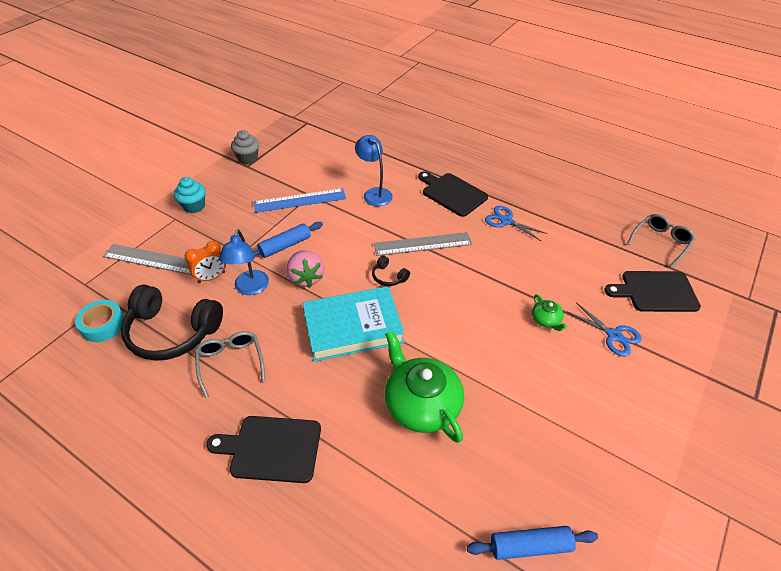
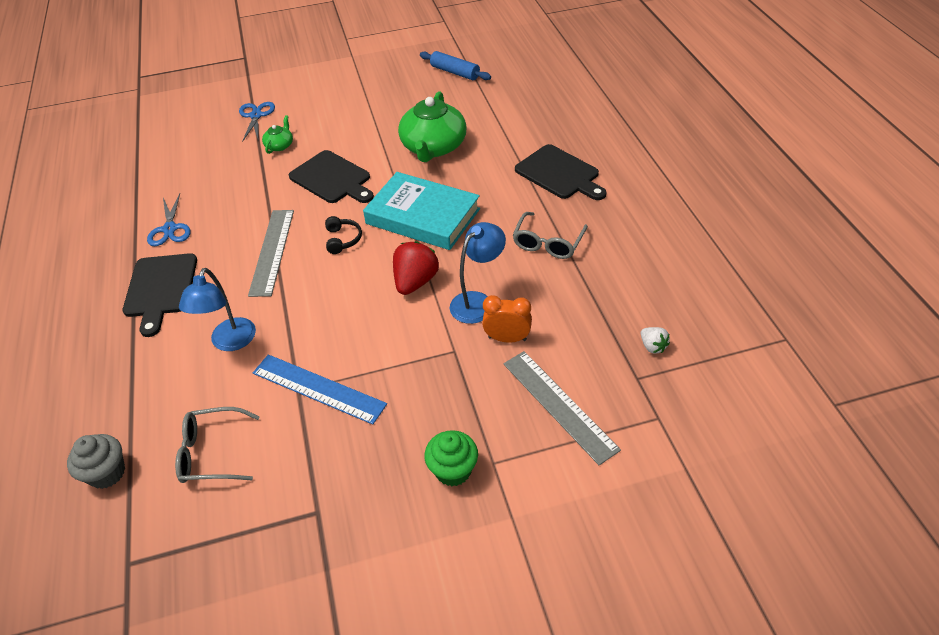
camera: 135 degrees left, 0 degrees up
(103, 325) = (652, 346): turquoise tape -> white strawberry
(172, 332) = (584, 299): black headphones -> none
(194, 206) = (453, 470): turquoise cupcake -> green cupcake
(248, 158) = (300, 530): grey cupcake -> grey cupcake (107, 473)
(285, 246) = (399, 331): blue rolling pin -> none
(306, 278) = (415, 282): pink strawberry -> red strawberry
(423, 244) = (272, 251): grey ruler -> grey ruler turned 60 degrees clockwise
(655, 291) = (180, 121): black cutting board -> black cutting board (332, 178)
(661, 242) = (103, 144): grey glasses -> grey glasses (212, 453)

